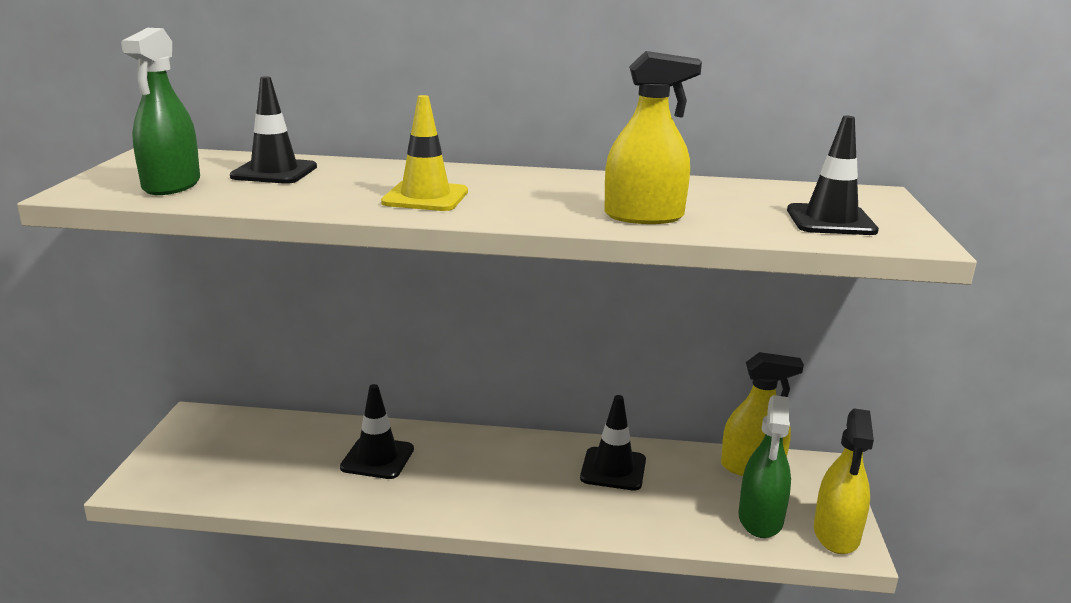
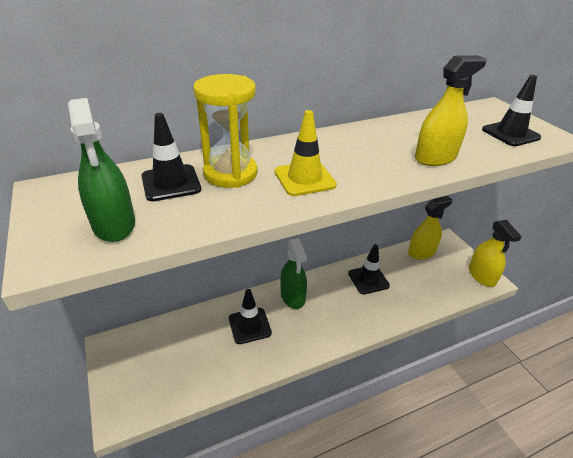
camera: 30 degrees left, 15 degrees up
(349, 178) = (230, 173): none -> yellow hourglass
(760, 519) = (449, 281): green spray bottle -> green spray bottle (292, 296)

